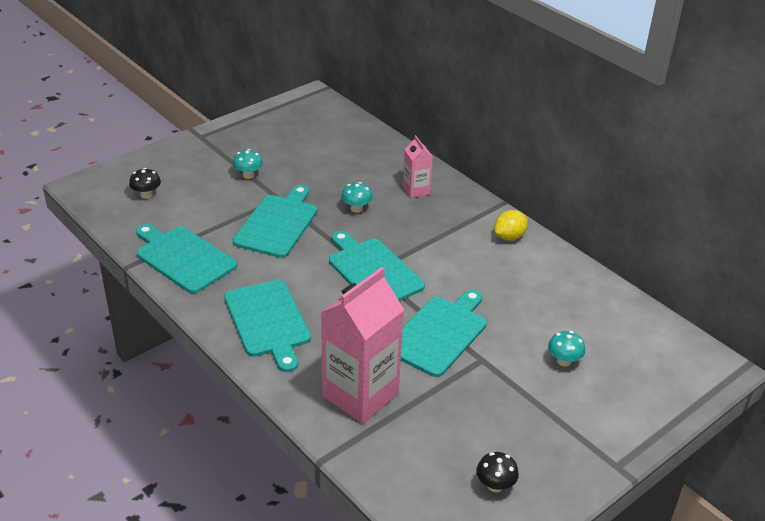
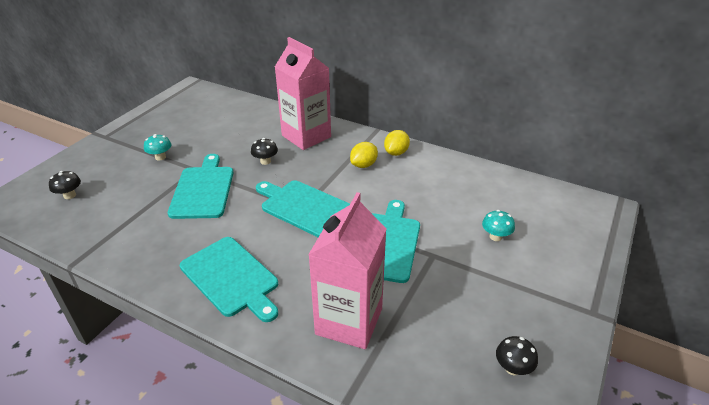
camera: 20 degrees left, 0 degrees up
(183, 258) = (125, 242): turquoise cutting board -> none
(356, 209) = (265, 161): turquoise mushroom -> black mushroom
(416, 190) = (306, 136): pink carton -> pink carton, size x2.01
(463, 241) = (364, 165): none -> yellow lemon

